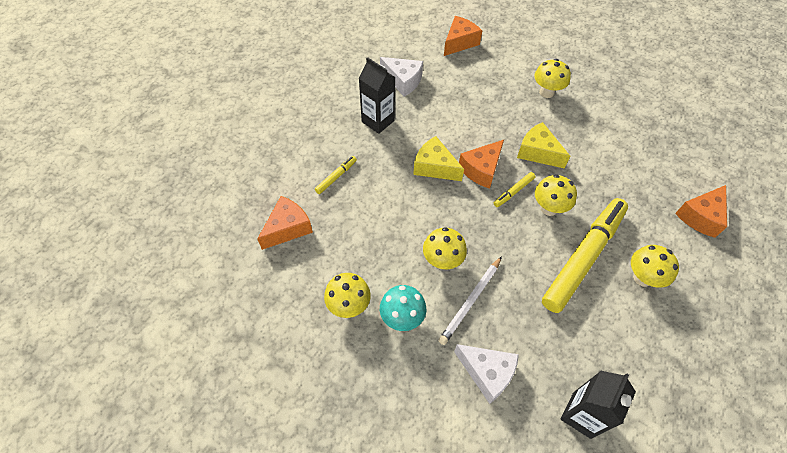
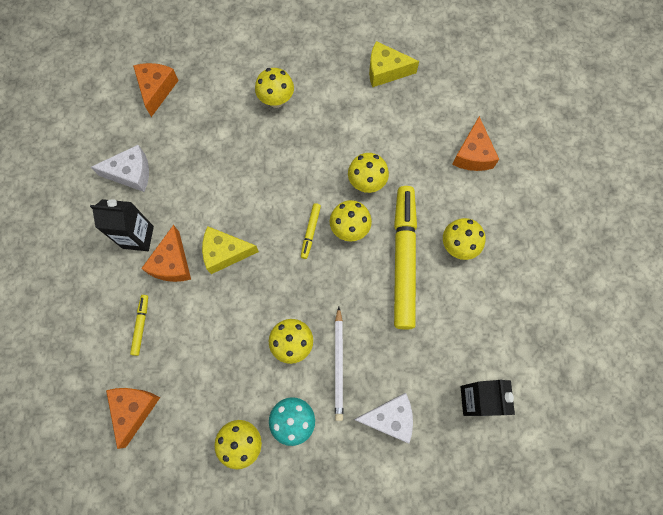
camera: 35 degrees left, 15 degrees up
(481, 169) = (269, 227): orange cheese -> orange cheese (172, 263)
(538, 152) = (307, 175): yellow cheese -> yellow cheese (386, 71)
(586, 184) = (366, 183): none -> yellow mushroom

